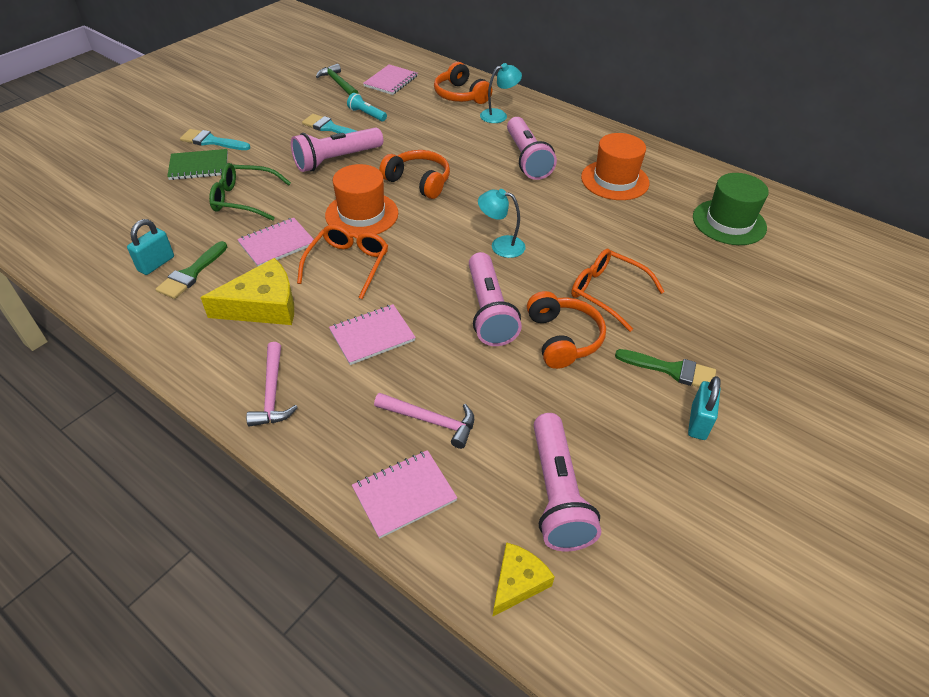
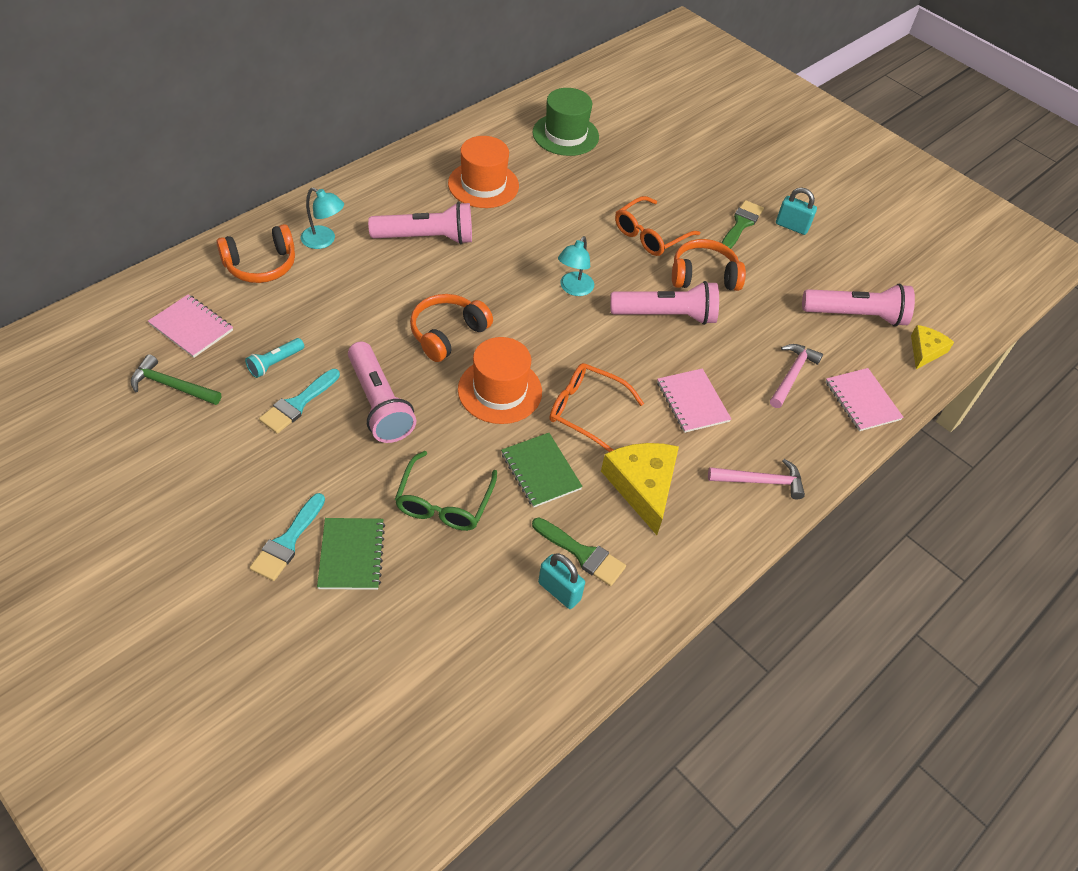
camera: 85 degrees left, 5 degrees up
(277, 244) = (540, 471): pink notebook -> green notebook
(338, 83) = (171, 385): green hammer -> green hammer turned 45 degrees clockwise
(499, 115) = (324, 240): turquoise lamp -> turquoise lamp turned 135 degrees clockwise
(518, 582) = (925, 351): yellow cheese -> yellow cheese turned 75 degrees clockwise

